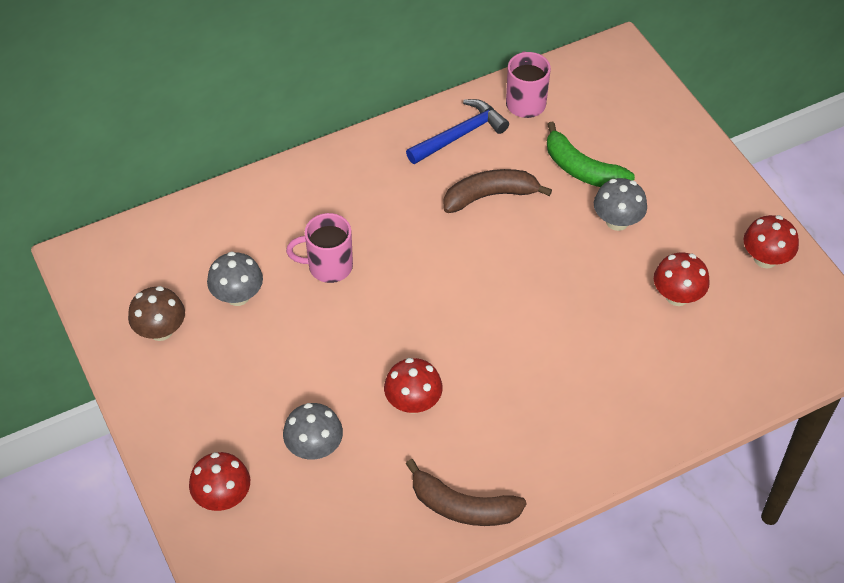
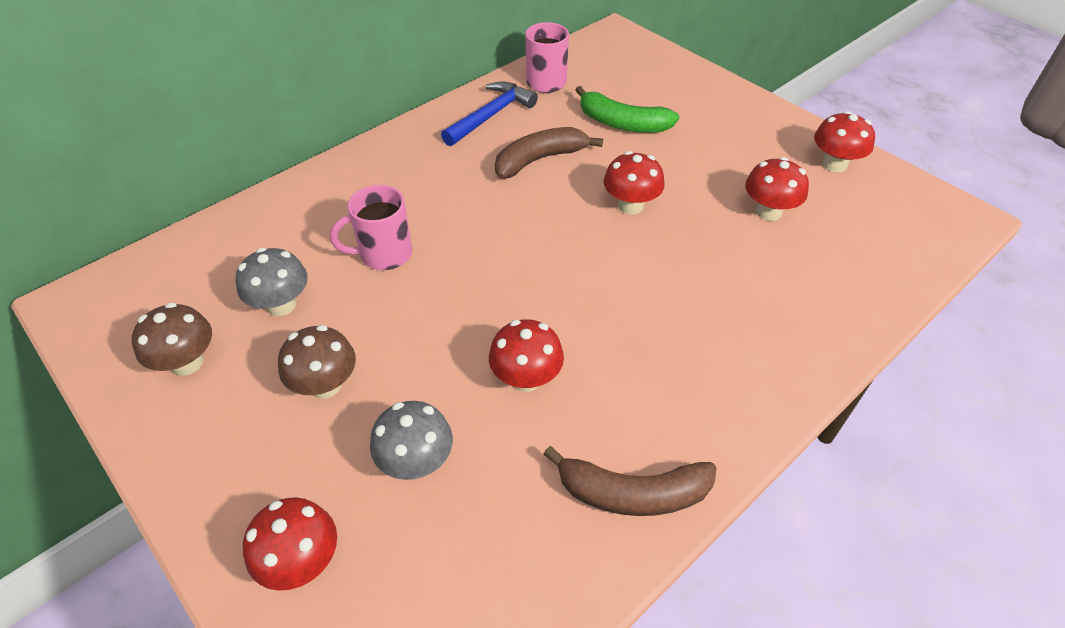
camera: 15 degrees left, 5 degrees down
(260, 372) = (325, 385): none -> brown mushroom
(555, 263) = (630, 205): none -> red mushroom
(617, 221) = (676, 159): grey mushroom -> none

